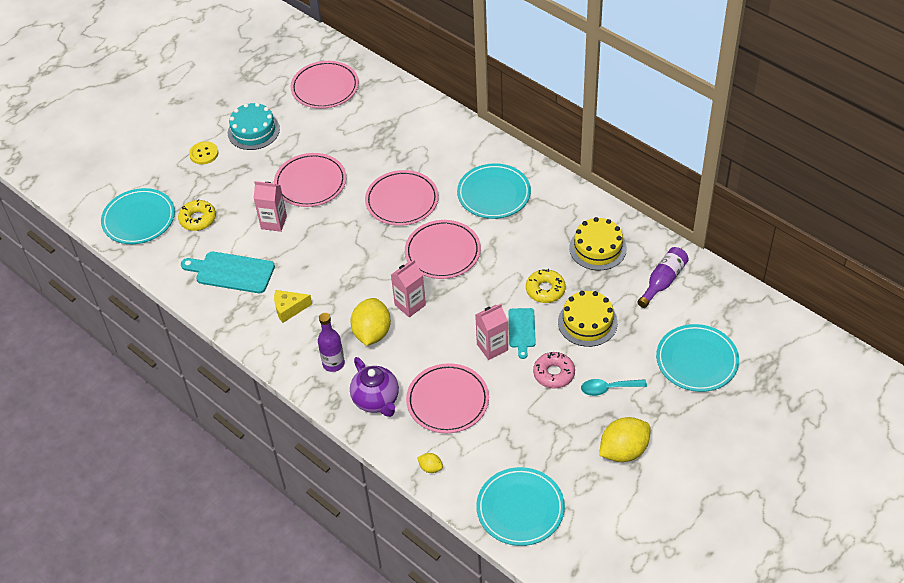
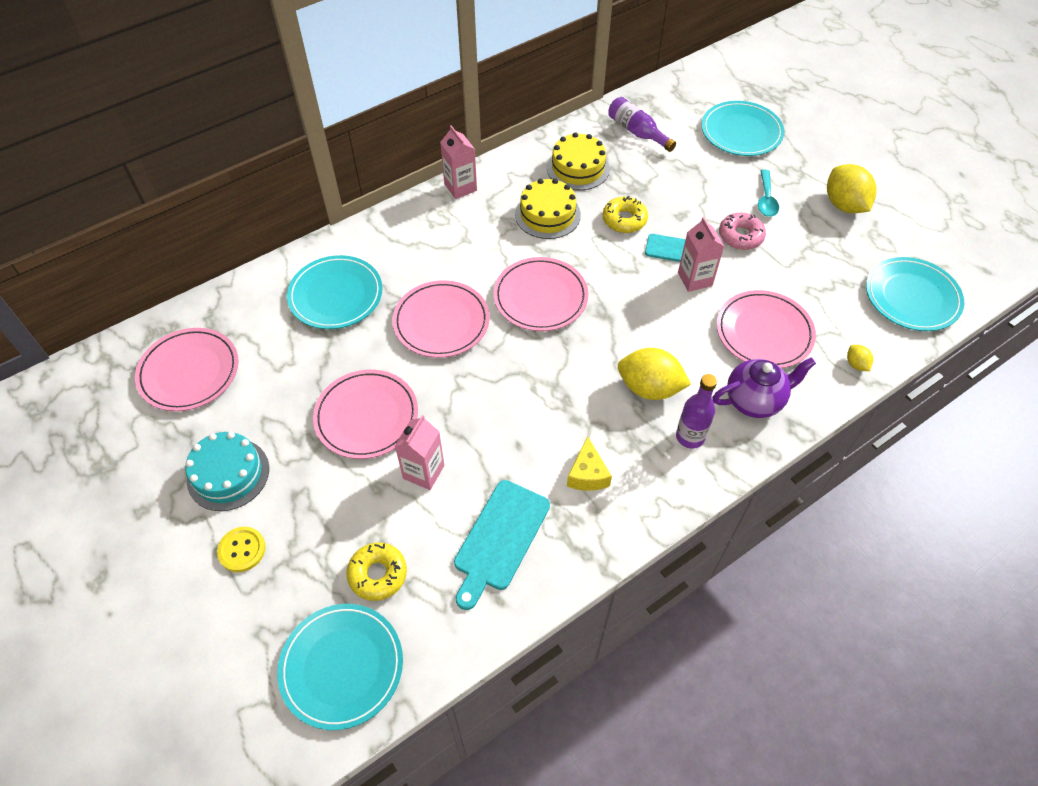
camera: 80 degrees left, 5 degrees up
(410, 305) = (614, 343): pink carton -> pink carton (460, 187)
(430, 468) = (856, 364): yellow lemon -> yellow lemon turned 60 degrees counterclockwise
(494, 194) = (466, 234): turquoise plate -> turquoise plate (336, 295)
(587, 322) = (677, 196): yellow cake -> yellow cake (547, 214)

